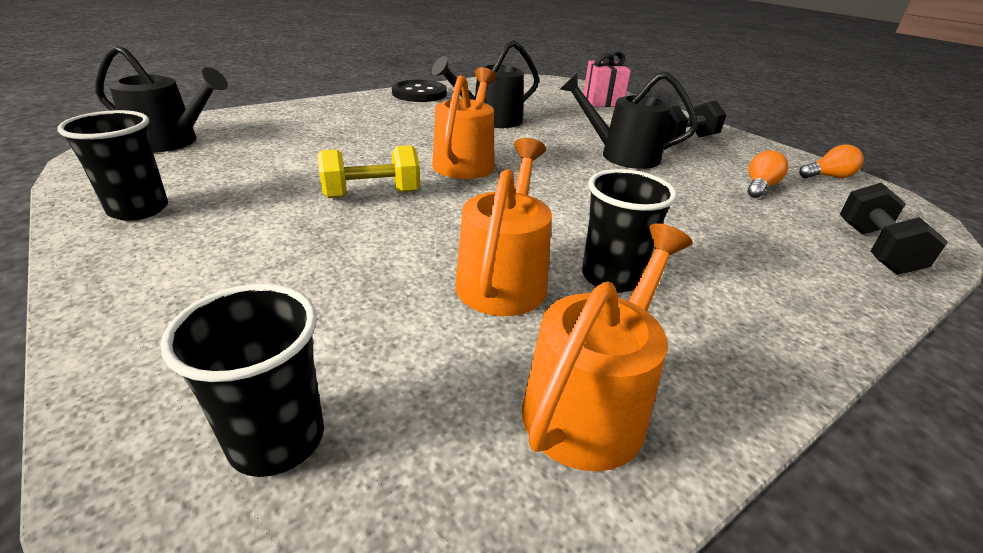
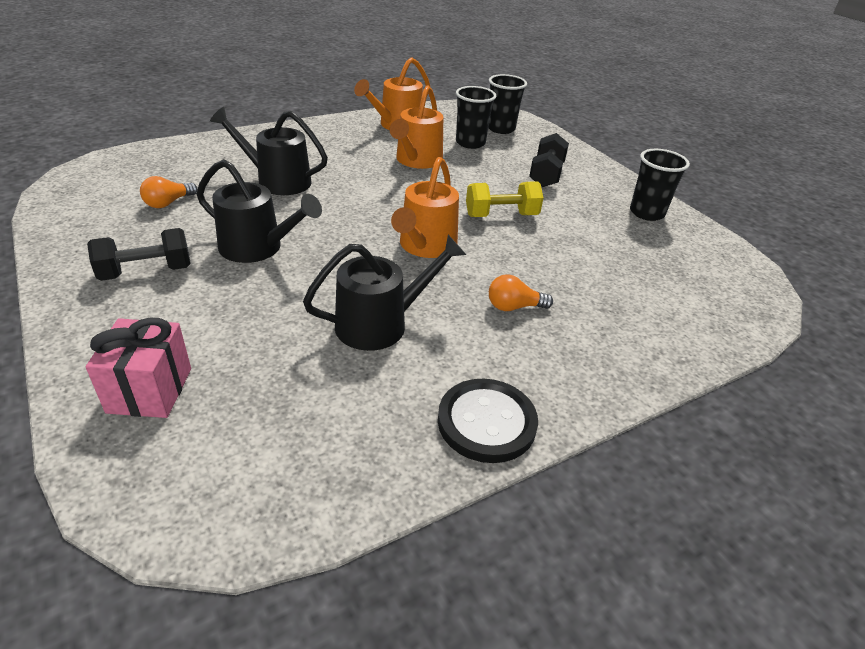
camera: 175 degrees left, 5 degrees up
(171, 142) = (716, 287): black watering can -> black watering can (277, 181)
(611, 277) = (359, 156): black cup -> black cup (470, 143)
(828, 177) = (74, 209): orange light bulb -> orange light bulb (514, 307)
(875, 249) = (172, 156): black dumbbell -> black dumbbell (546, 175)

